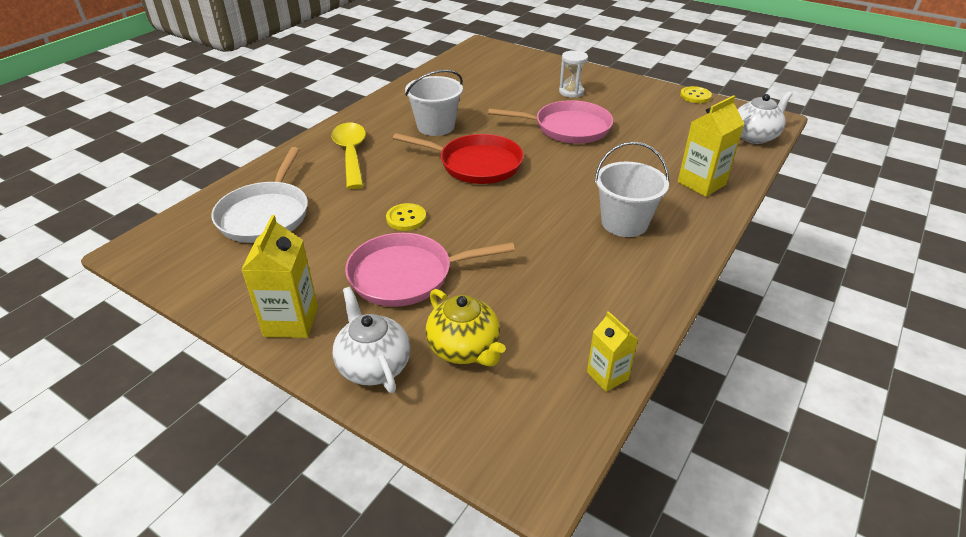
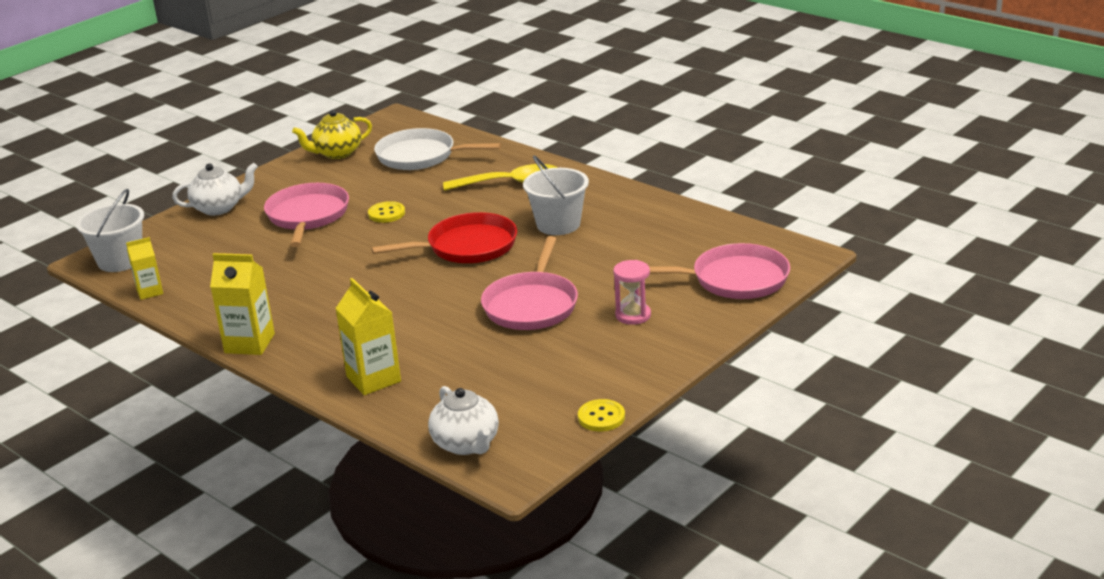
camera: 100 degrees right, 10 degrees down
(291, 321) = (281, 178): yellow carton -> yellow carton (249, 343)
(464, 349) = (212, 239): yellow teapot -> yellow teapot (337, 153)
(476, 164) = (467, 246): red pan -> red pan turned 135 degrees counterclockwise
(516, 63) = (735, 279): none -> pink pan
(571, 92) = (633, 315): white hourglass -> pink hourglass
(624, 223) = (325, 320): white bucket -> white bucket (120, 261)

